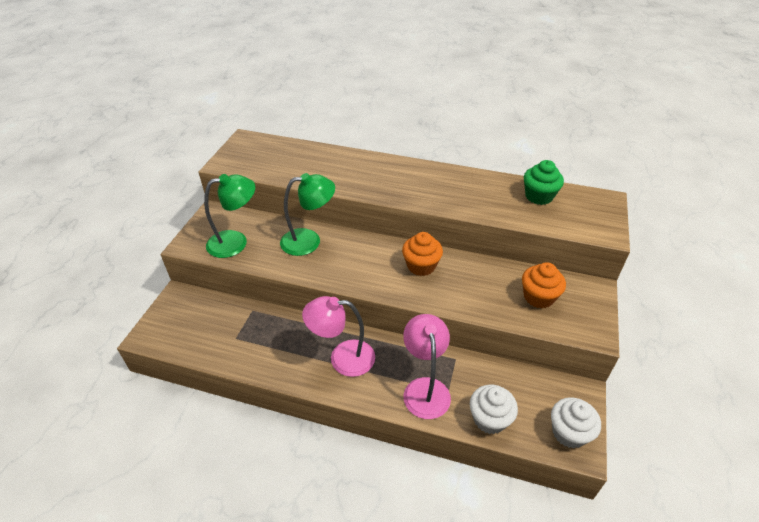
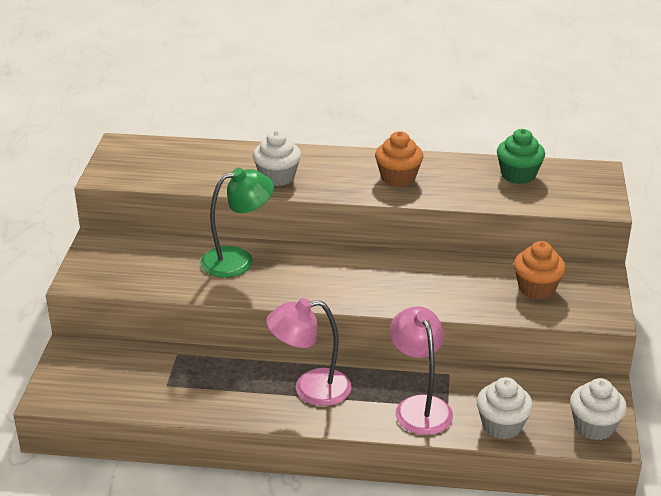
camera: 10 degrees left, 10 degrees down
(236, 242) = (141, 271): green lamp -> none
(349, 178) = (277, 177): none -> white cupcake
(421, 266) = (388, 272): orange cupcake -> orange cupcake (398, 178)

